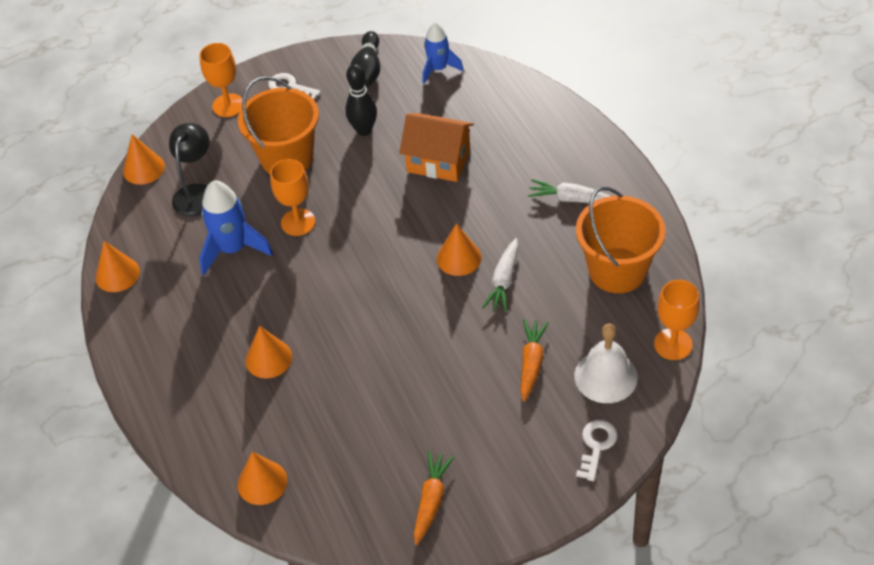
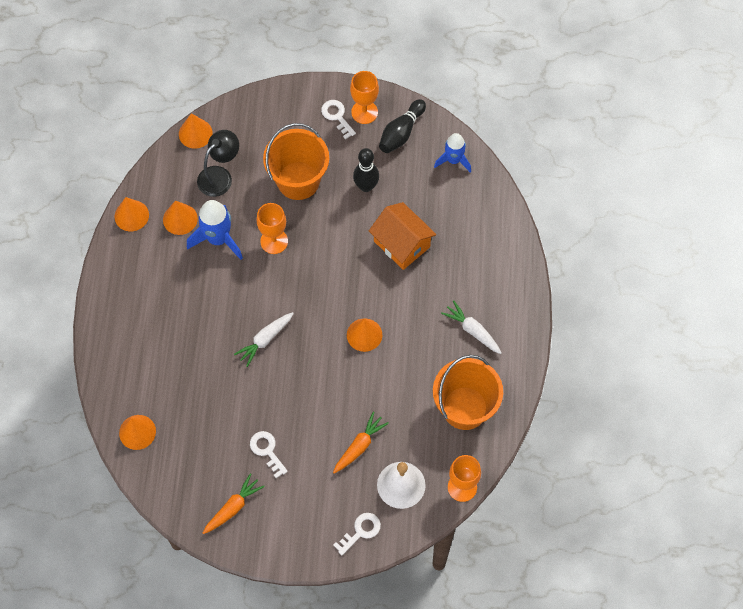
camera: 25 degrees right, 15 degrees up
(228, 105) = (284, 108): orange goblet -> orange goblet (364, 112)
(268, 358) = (192, 341): orange cone -> orange cone (180, 219)
(430, 421) = (267, 451): none -> white key
(503, 281) = (382, 371): white carrot -> white carrot (265, 339)

